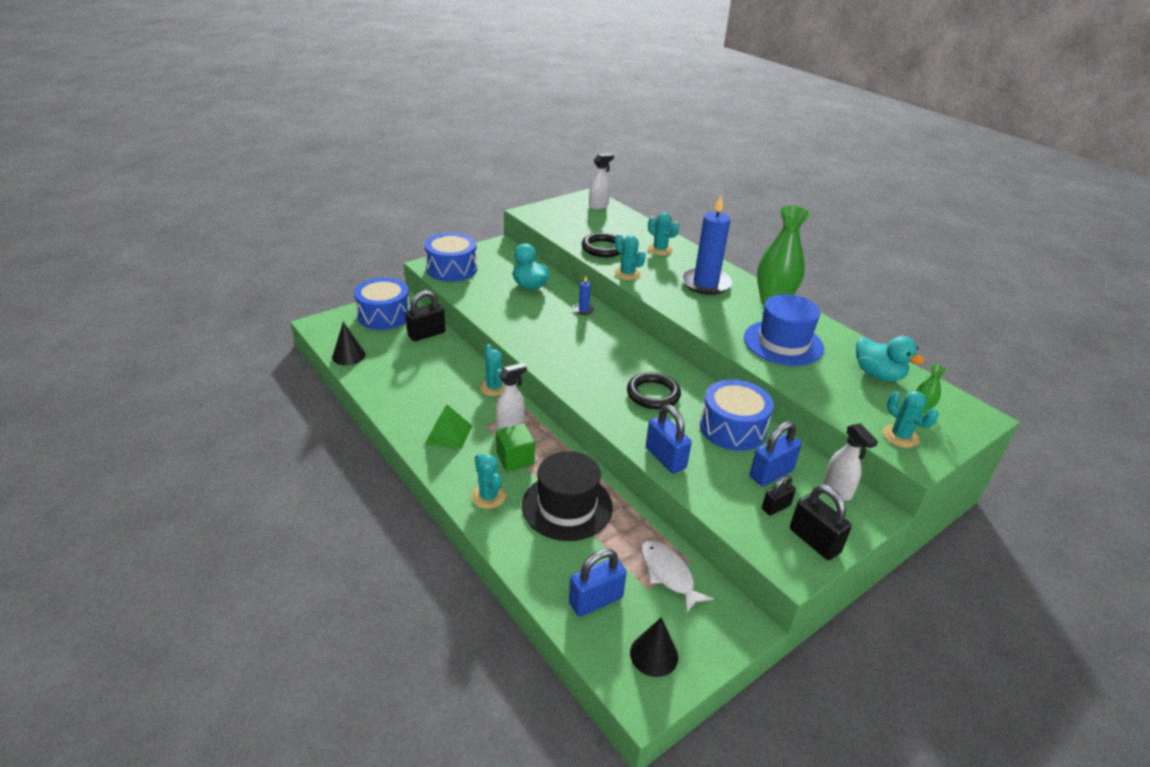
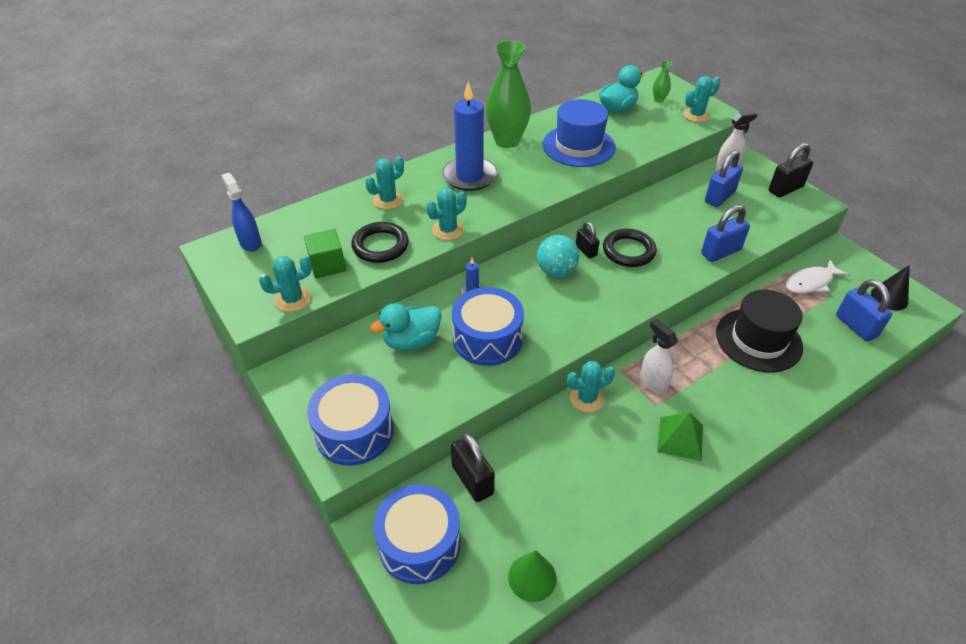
camera: 85 degrees left, 10 degrees up
(348, 356) = (532, 577): black cone -> green cone
(488, 496) = (765, 398): turquoise cactus -> turquoise cactus (293, 299)
(515, 458) = (704, 378): green cube -> green cube (327, 265)
(599, 206) = (250, 243): white spray bottle -> blue spray bottle
(616, 350) = (556, 271): none -> turquoise ball
(732, 428) = (667, 209): blue drum -> blue drum (487, 339)
(771, 474) = (719, 197): blue padlock -> blue padlock turned 75 degrees clockwise
(776, 507) = (757, 201): black padlock -> black padlock (586, 250)

